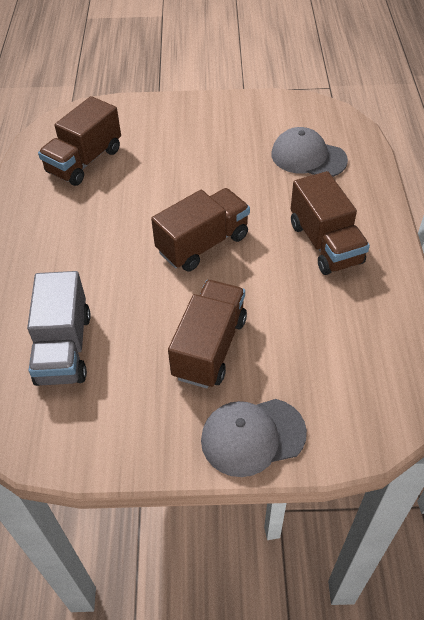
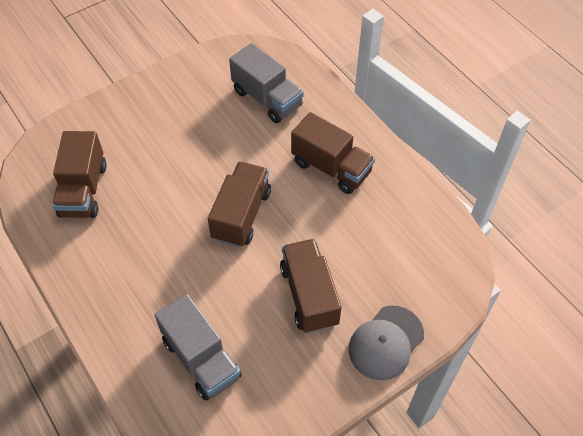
camera: 35 degrees left, 5 degrees up
(308, 157) = (267, 98): grey cap -> grey truck

